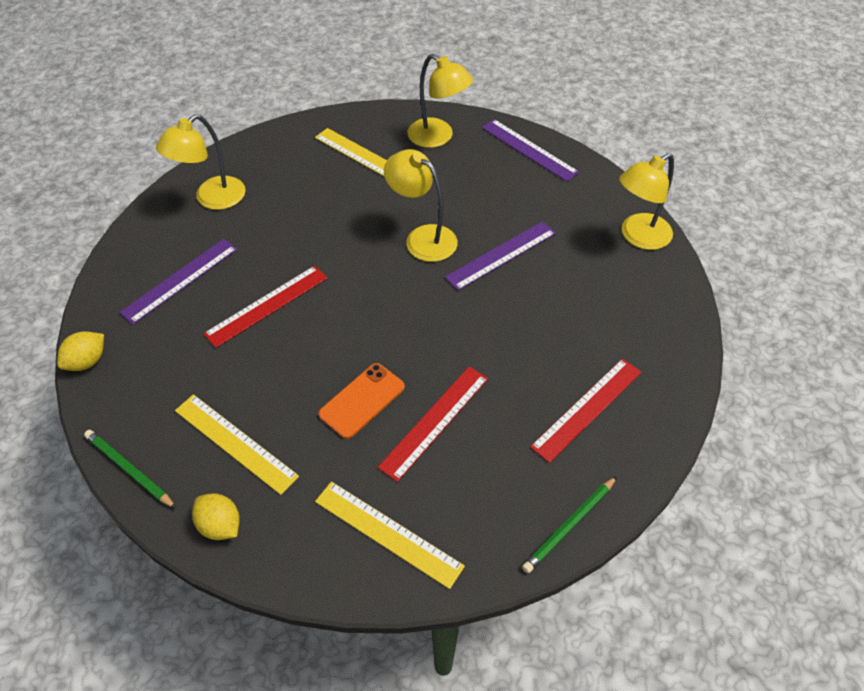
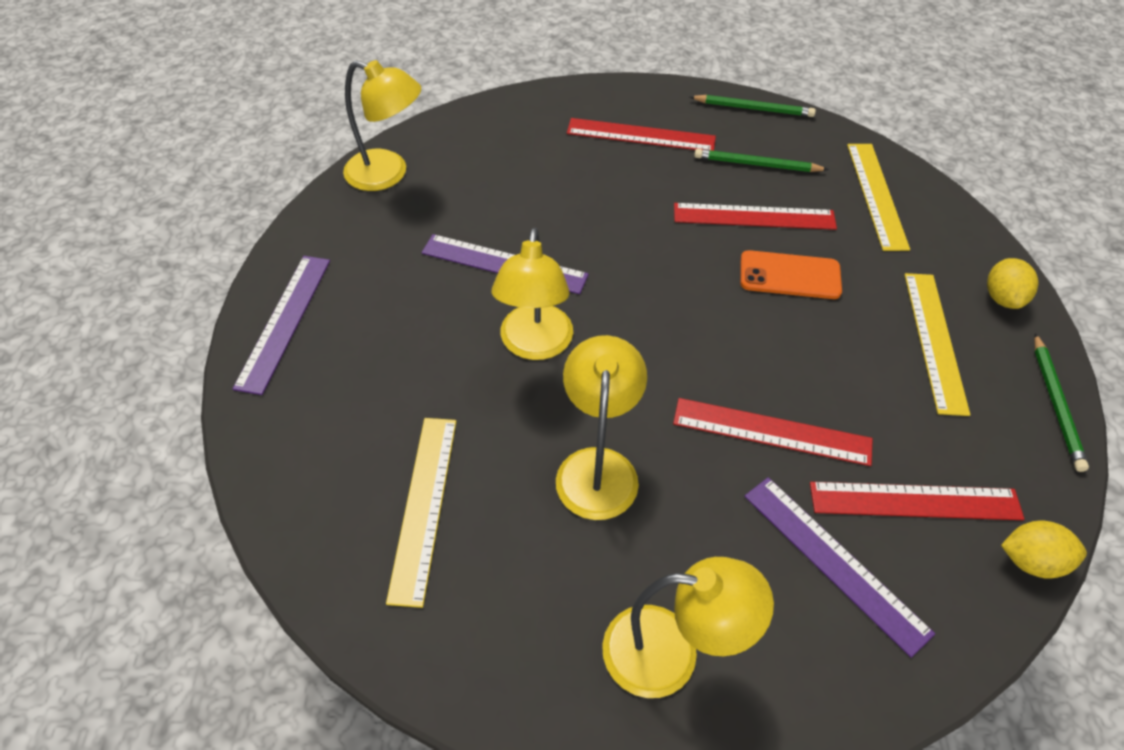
camera: 125 degrees left, 0 degrees up
(166, 338) = (915, 501): none -> red ruler
(180, 280) = (834, 562): purple ruler -> purple ruler turned 45 degrees clockwise
(438, 137) = (317, 435): yellow lamp -> yellow lamp (598, 467)
(491, 468) = (756, 164): none -> green pencil

